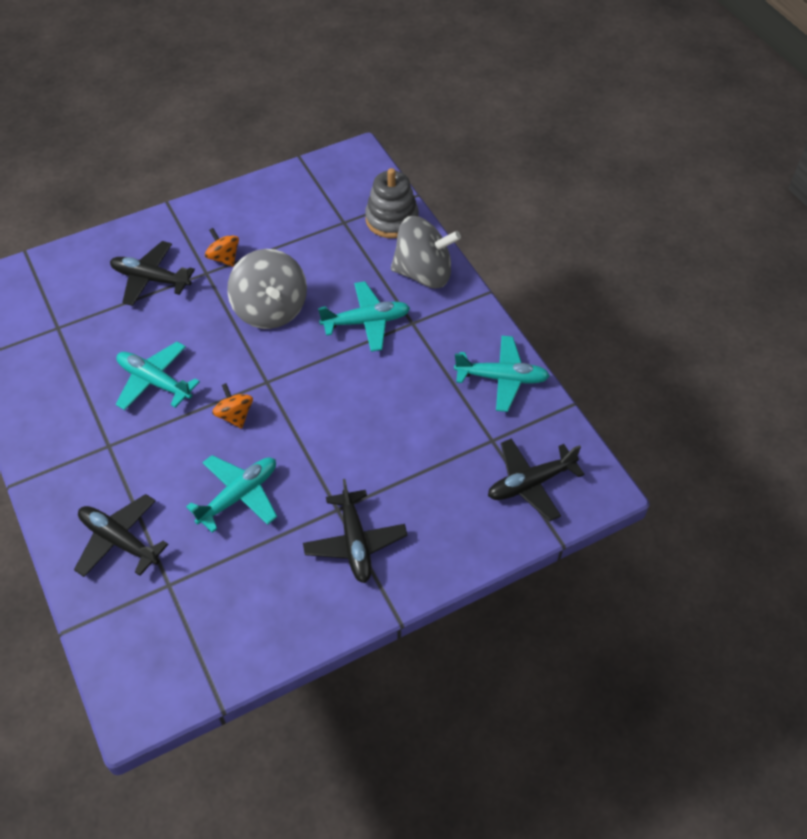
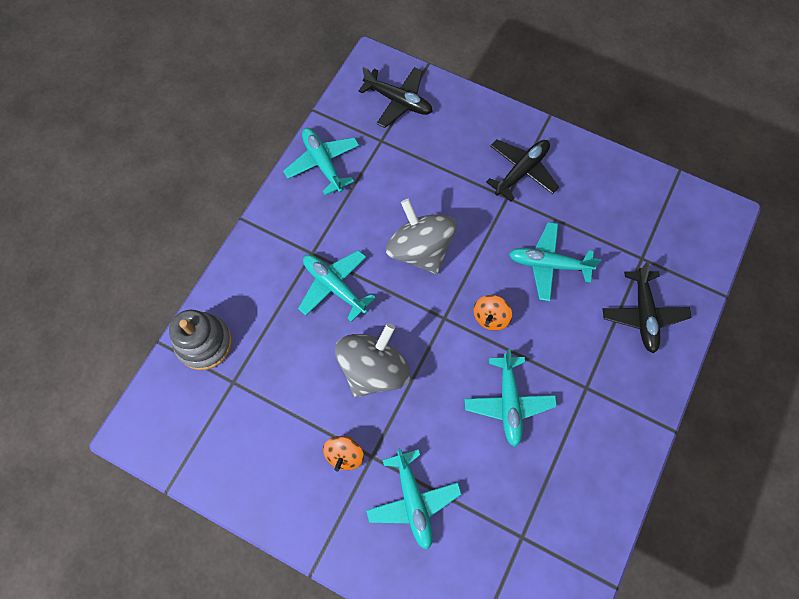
camera: 125 degrees left, 15 degrees up
(151, 279) = (413, 500): black plane -> turquoise plane
(423, 273) = (253, 277): grey spinning top -> grey spinning top (420, 249)

